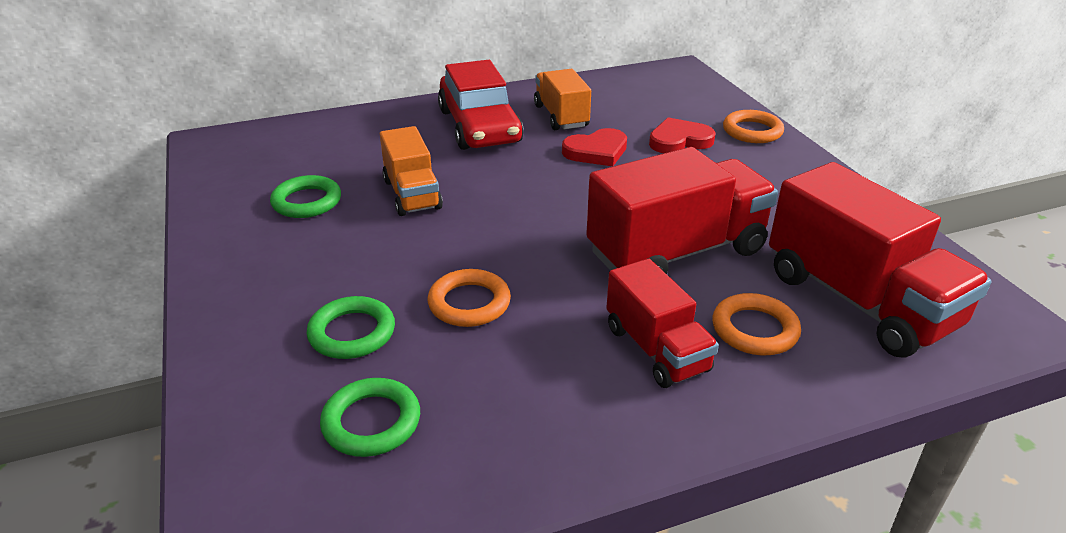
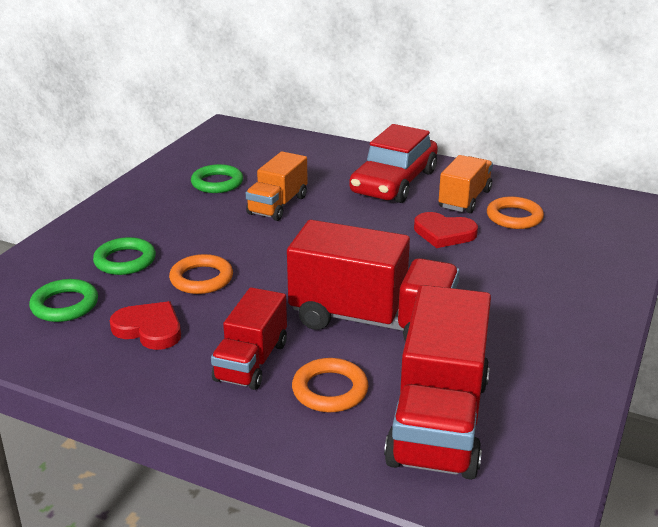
camera: 45 degrees right, 5 degrees down
(679, 140) = (524, 254): red heart -> red heart (149, 329)
(752, 131) = (604, 276): orange ring -> orange ring (514, 217)

